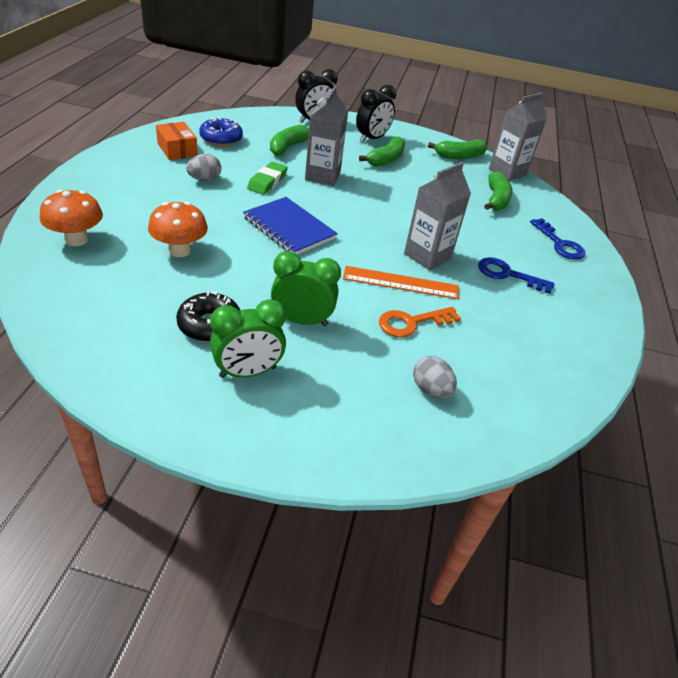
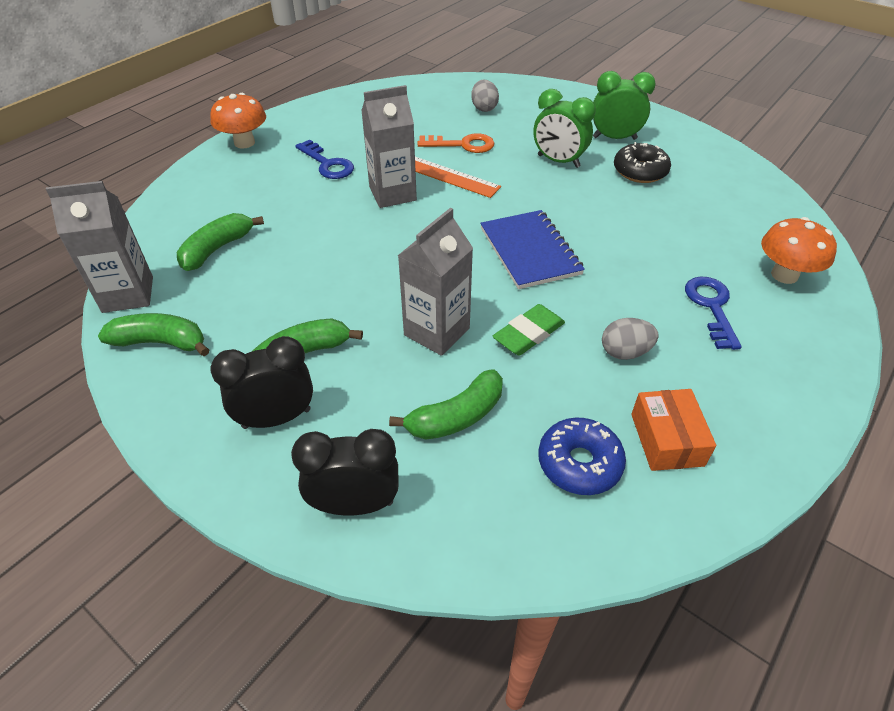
camera: 150 degrees left, 5 degrees up
(180, 250) = (664, 243): orange mushroom -> orange mushroom (244, 143)
(559, 244) = (224, 182): blue key -> blue key (711, 307)

